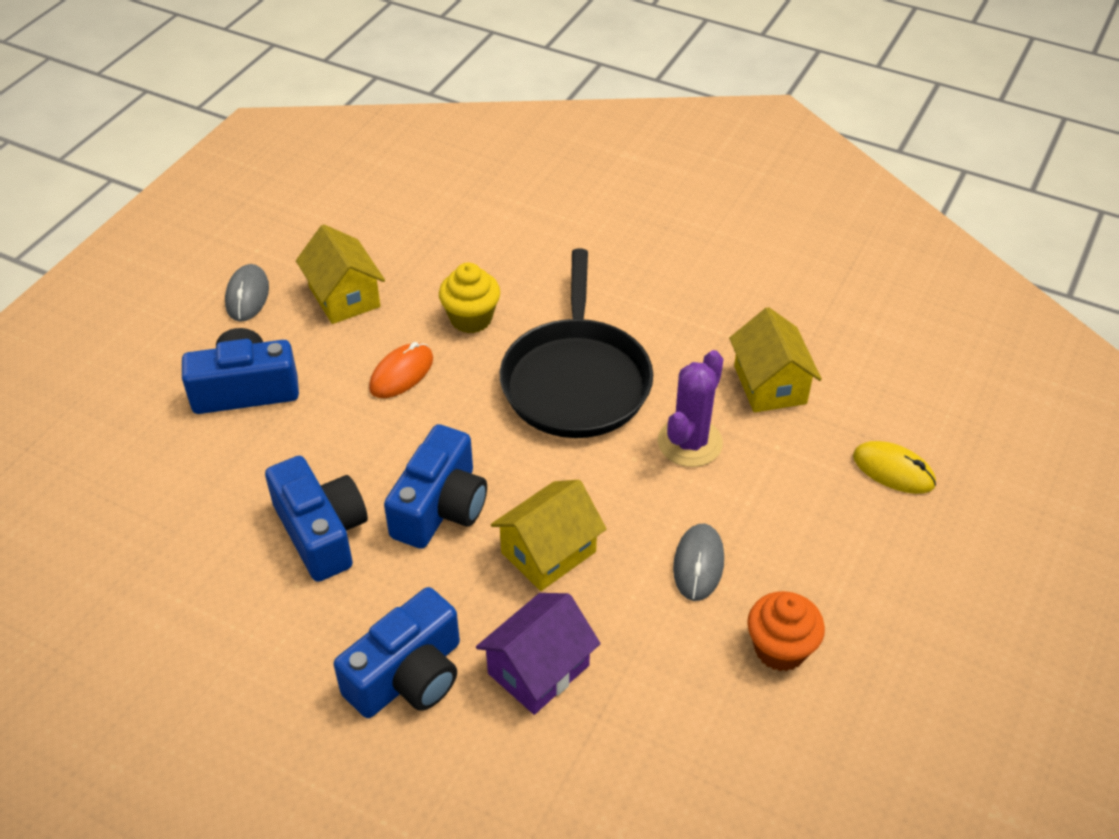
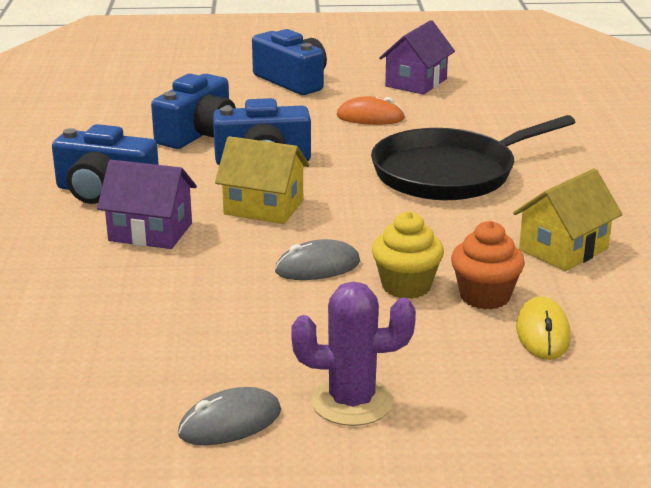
camera: 60 degrees right, 20 degrees down
(247, 296) = (374, 59): grey mouse -> grey mouse (230, 423)
(344, 297) = (416, 83): yellow house -> purple house
(471, 318) = (457, 123): yellow cupcake -> yellow cupcake (406, 286)
(690, 442) = (445, 232): purple cactus -> purple cactus (352, 402)
(780, 649) = (265, 324): orange cupcake -> orange cupcake (484, 296)

